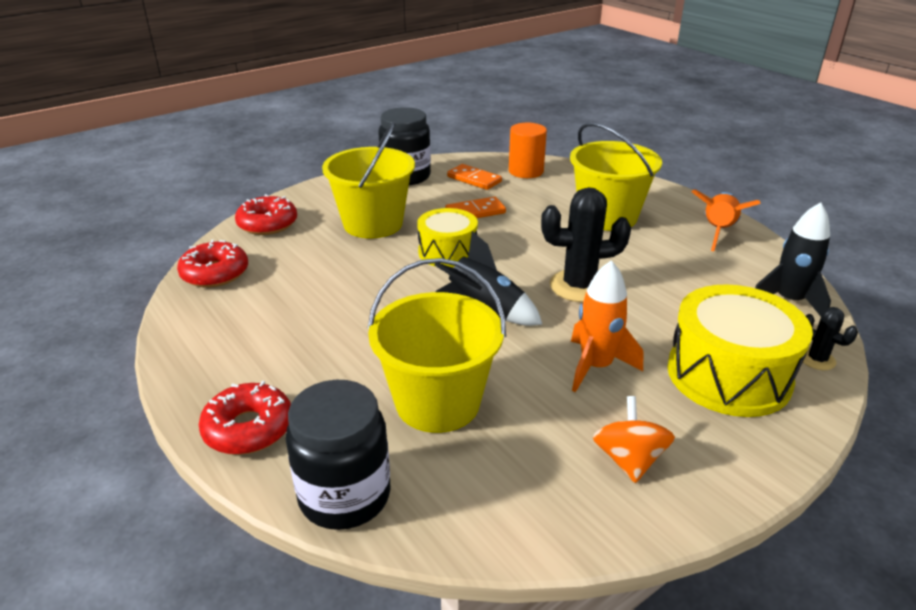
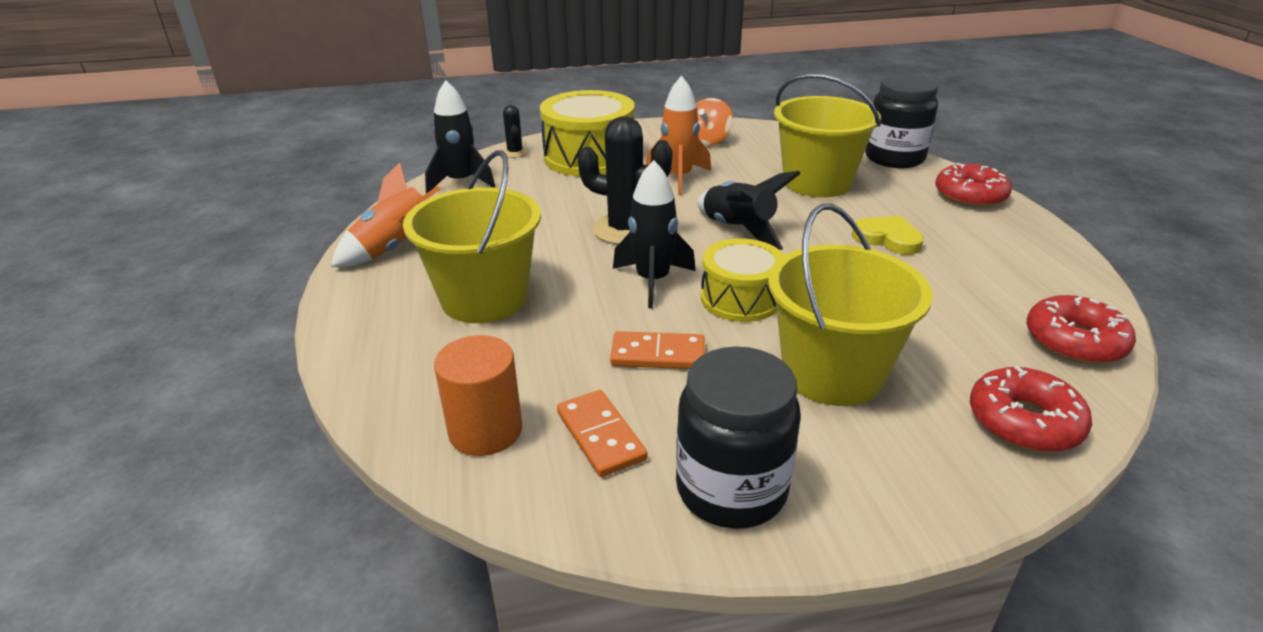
camera: 155 degrees left, 0 degrees up
(346, 333) = (887, 238): none -> yellow heart
(516, 250) = (652, 281): none -> black rocket

